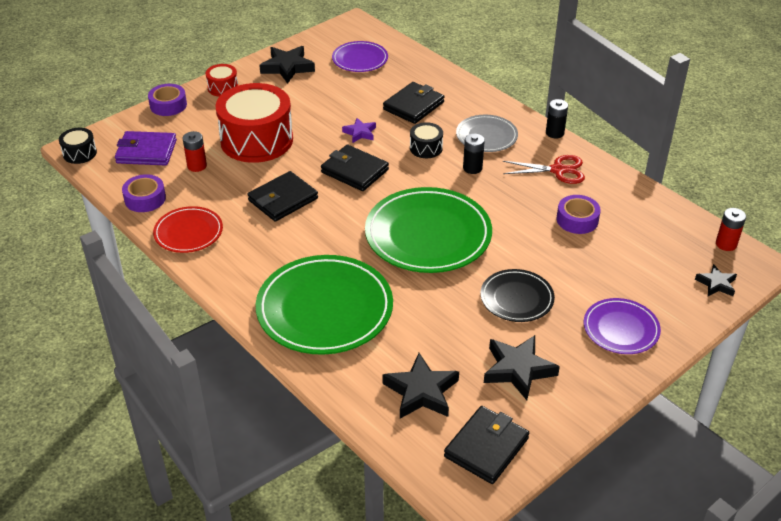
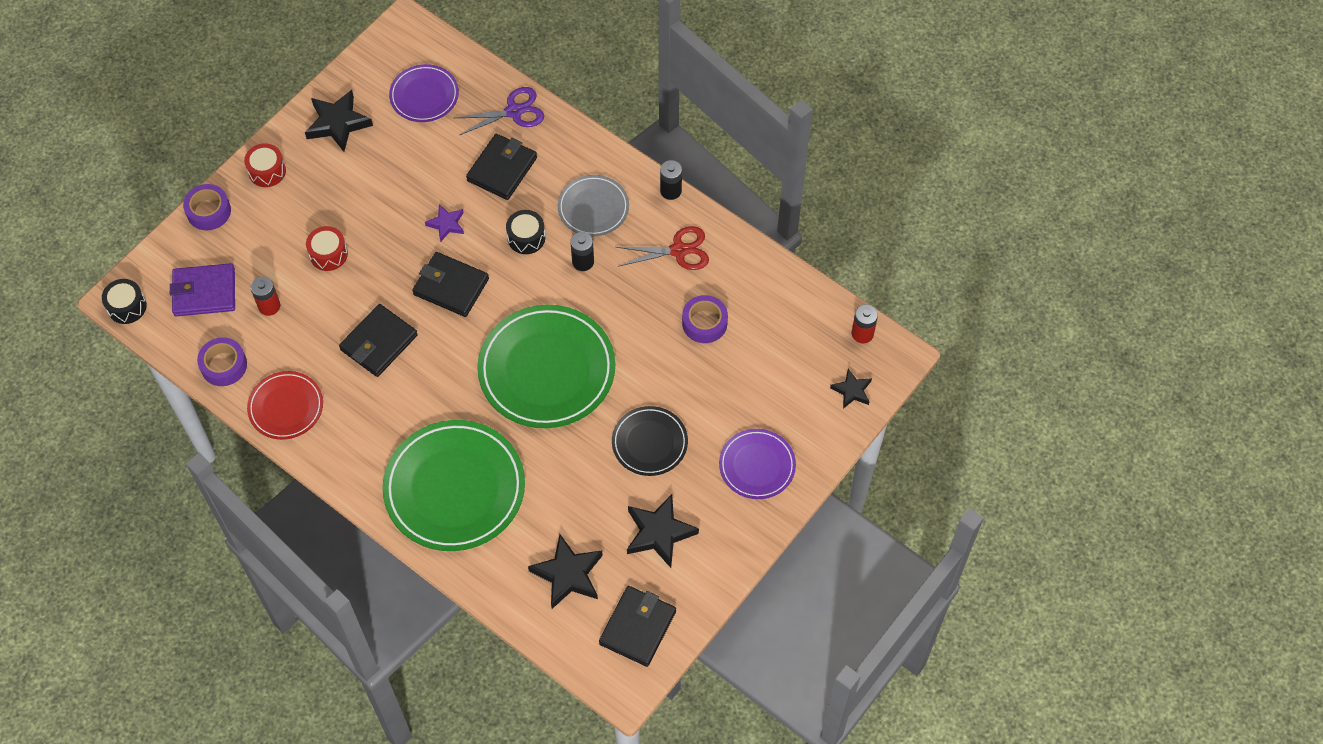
camera: 10 degrees left, 20 degrees up
(256, 140) = (328, 254): red drum -> red drum, size x0.45
(430, 75) = (514, 111): none -> purple scissors

